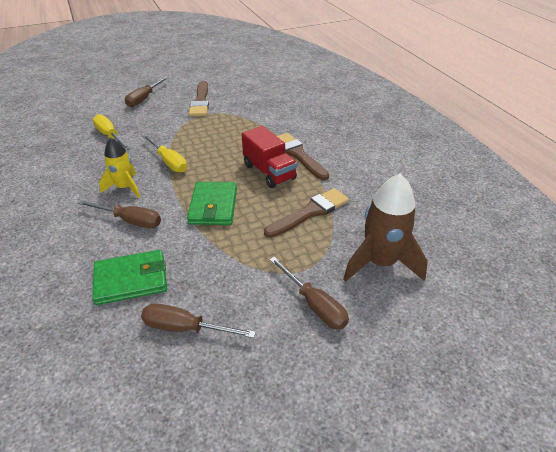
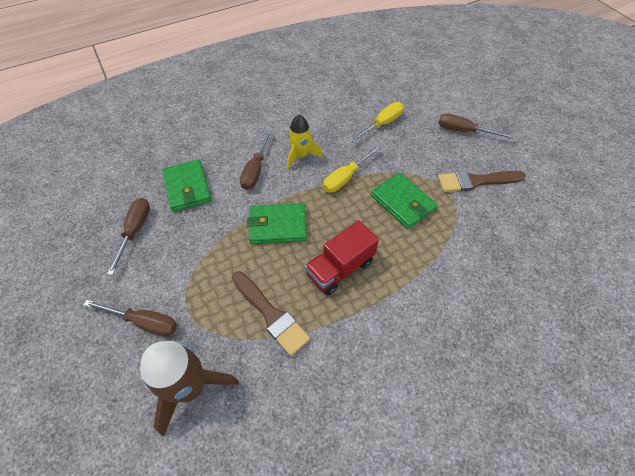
camera: 85 degrees right, 15 degrees up
(209, 135) = (403, 202): none -> green wallet
(298, 155) = (380, 297): brown brush -> none
(314, 305) = (144, 322): brown screwdriver -> brown screwdriver turned 120 degrees counterclockwise

